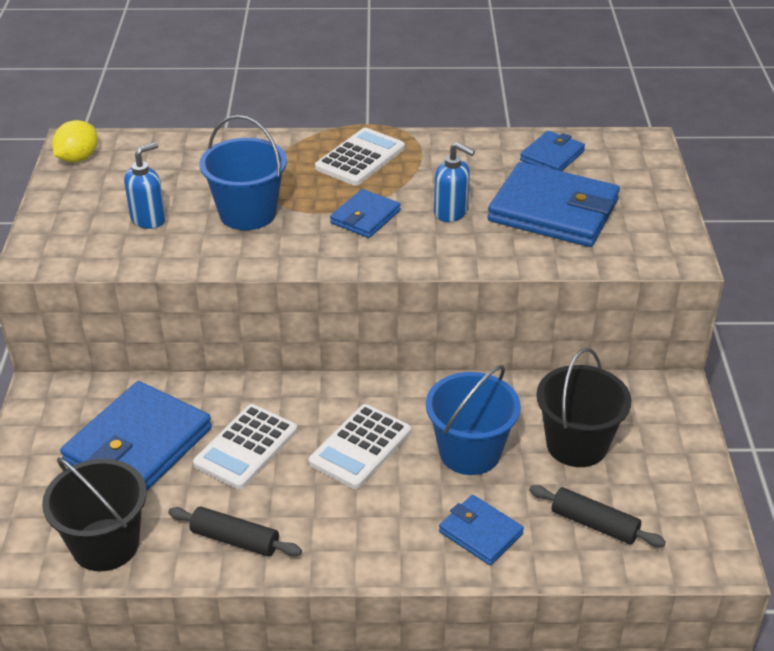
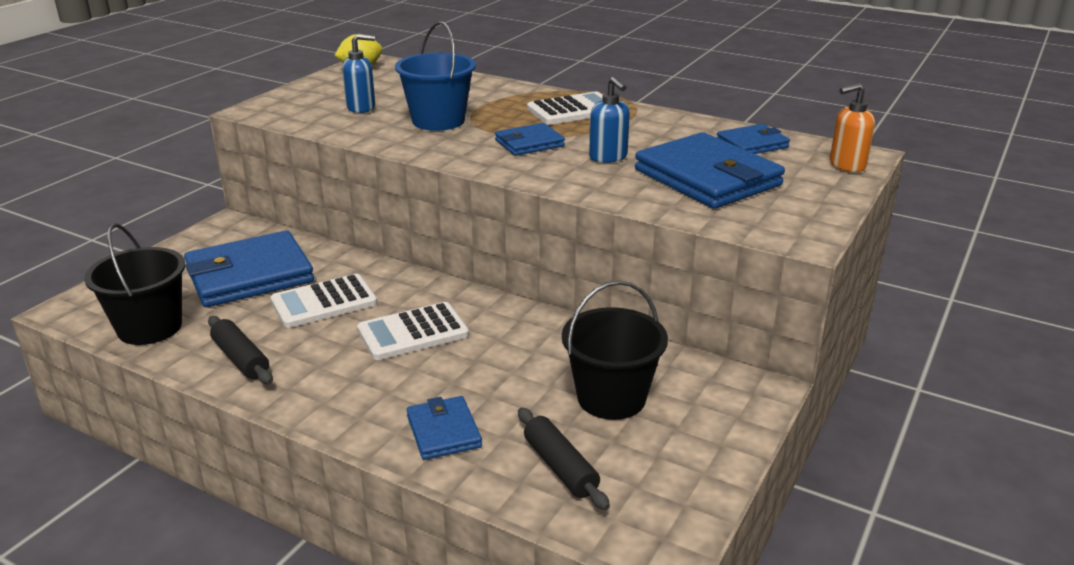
camera: 30 degrees right, 10 degrees down
(469, 452) = (502, 368): blue bucket -> none
(644, 159) = (846, 165): none -> orange soap dispenser

